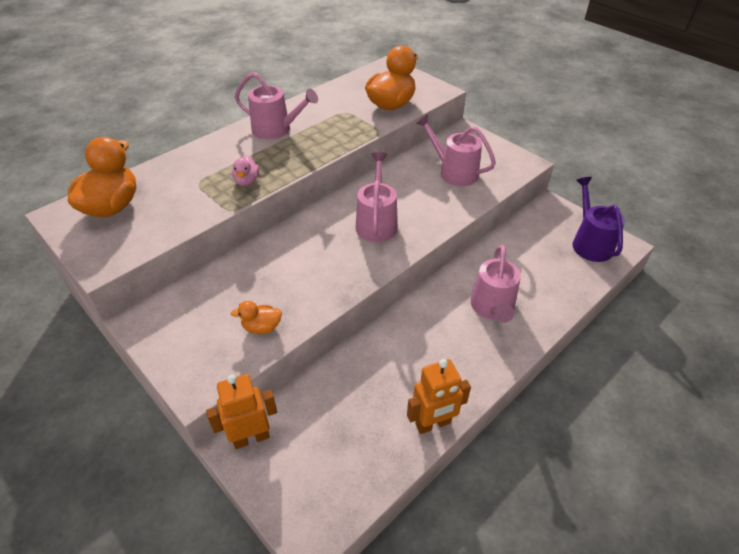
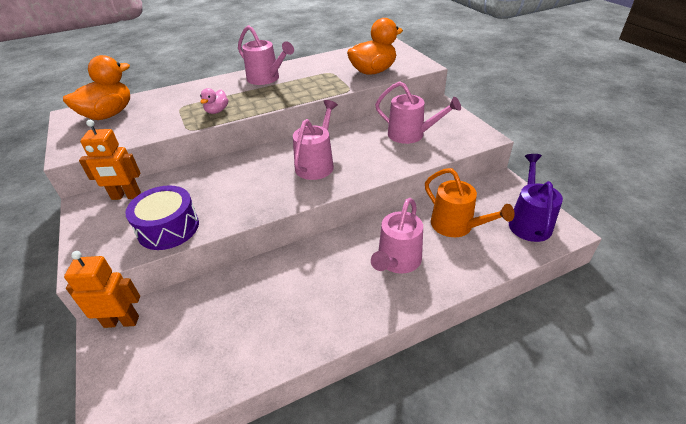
camera: 20 degrees right, 5 degrees down
(262, 327) = (168, 228): orange duck -> purple drum
(433, 424) = (281, 354): orange robot -> orange robot (126, 196)
(454, 172) = (410, 135): pink watering can -> pink watering can turned 150 degrees clockwise
(529, 260) = (456, 226): none -> orange watering can

